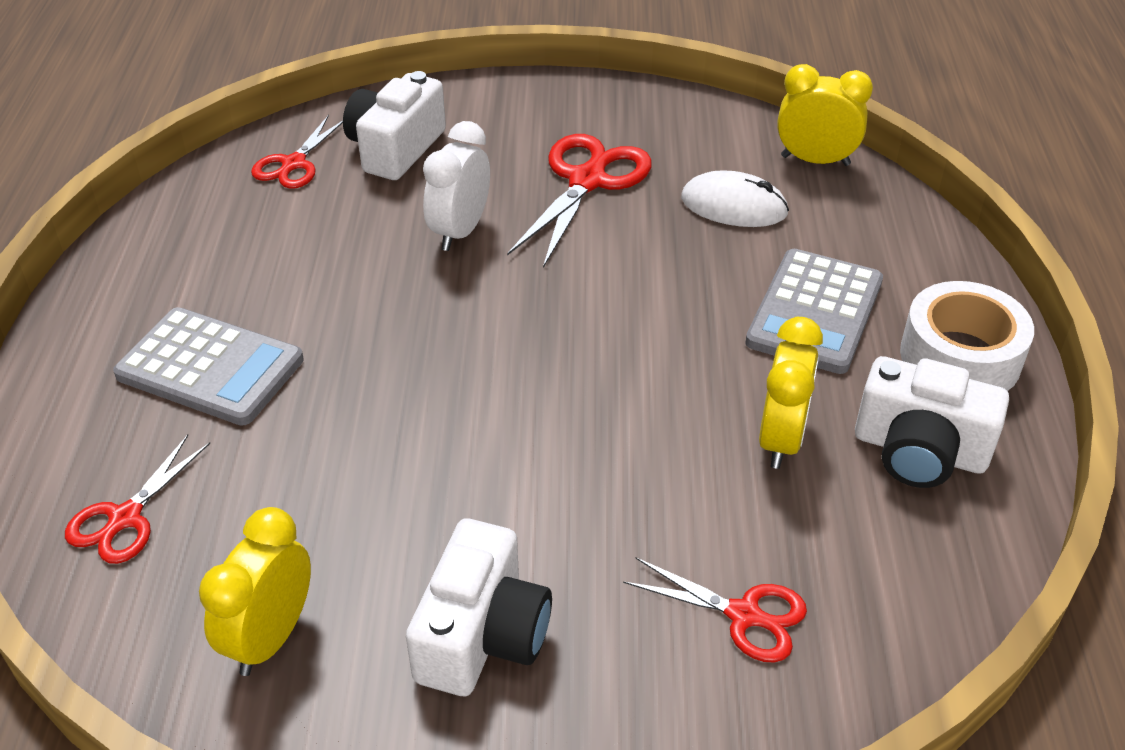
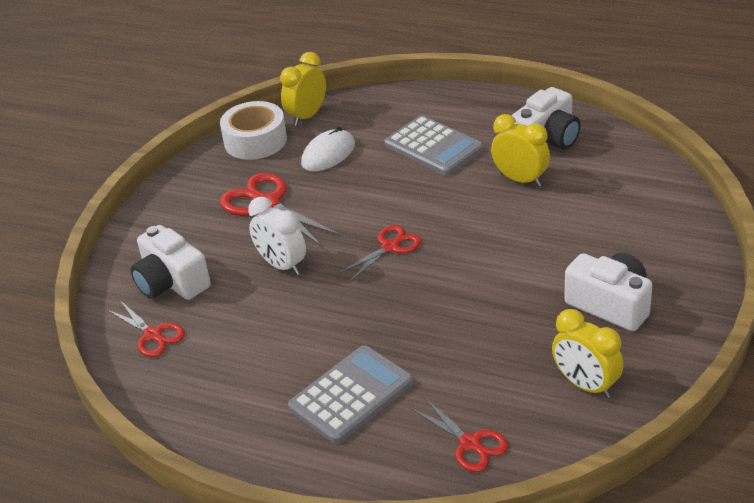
camera: 65 degrees left, 5 degrees down
(744, 615) = (627, 216): red scissors -> red scissors (390, 247)
(960, 357) = (491, 111): white tape -> white tape (255, 141)

